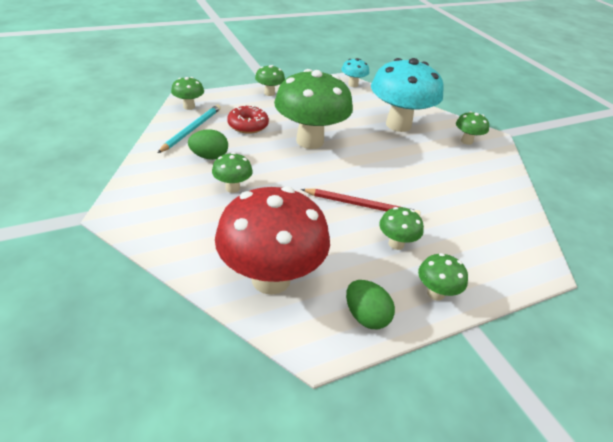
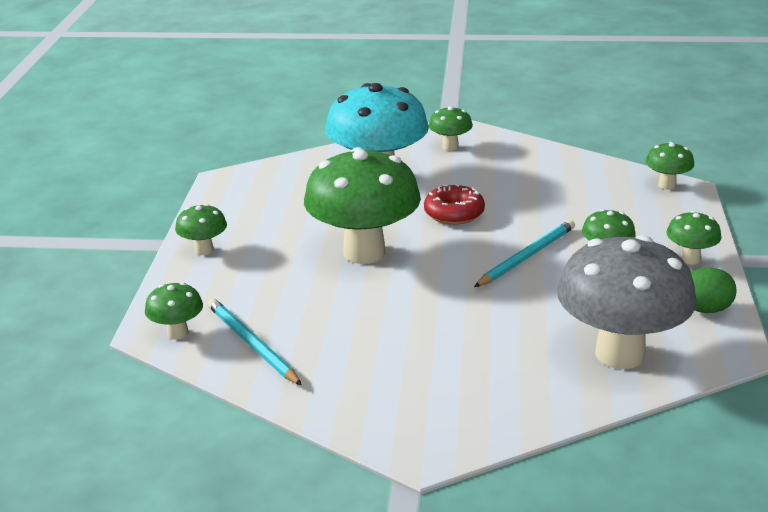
camera: 55 degrees left, 10 degrees down
(209, 157) = (340, 344): green egg -> none
(232, 188) = (429, 341): green mushroom -> green mushroom (667, 185)
(248, 125) = (281, 291): red donut -> red donut (454, 213)
(271, 279) = (619, 354): red mushroom -> grey mushroom
(353, 85) = (245, 176): turquoise mushroom -> none
(362, 205) = (527, 256): red pencil -> turquoise pencil

